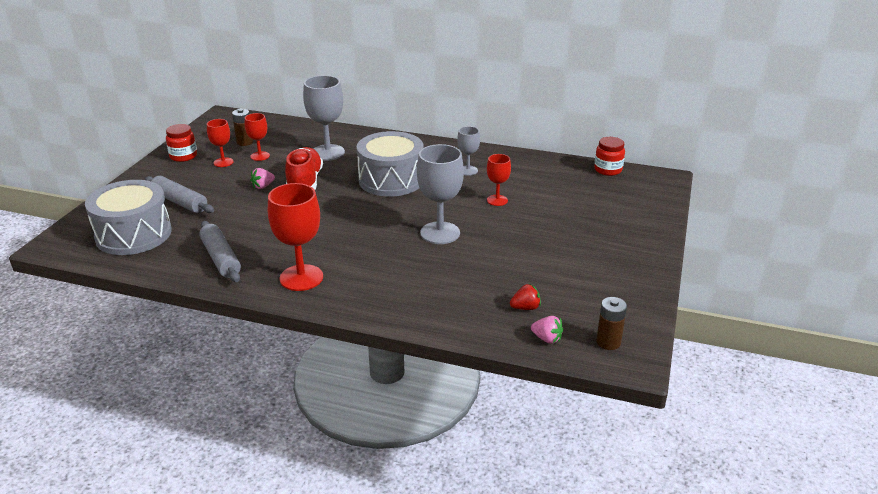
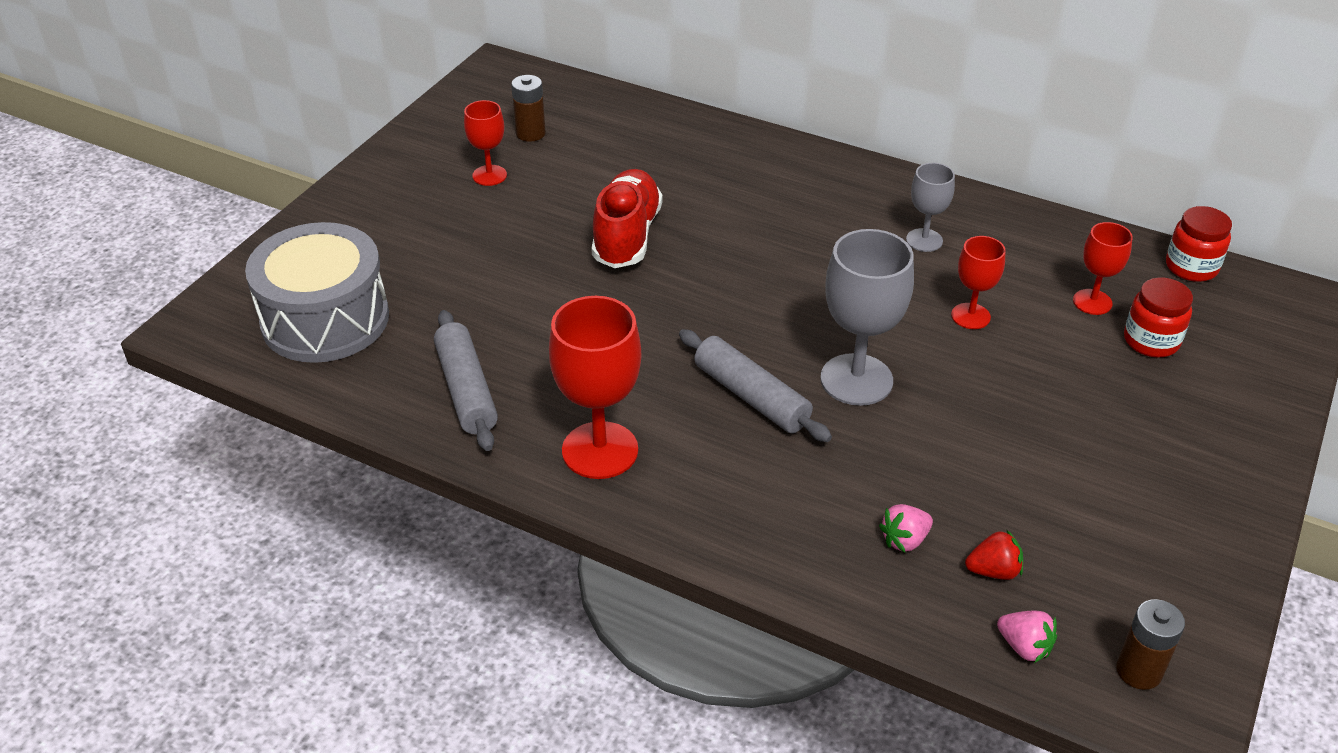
camera: 10 degrees right, 10 degrees up
(180, 202) = (408, 257): grey rolling pin -> grey rolling pin (751, 396)
(183, 156) = (422, 155): red jar -> red jar (1151, 341)
(260, 156) = (554, 168): red goblet -> red goblet (1092, 302)
(263, 186) = (553, 237): pink strawberry -> pink strawberry (904, 540)
(328, 152) = (674, 172): grey goblet -> none
(391, 180) = (781, 247): grey drum -> none

